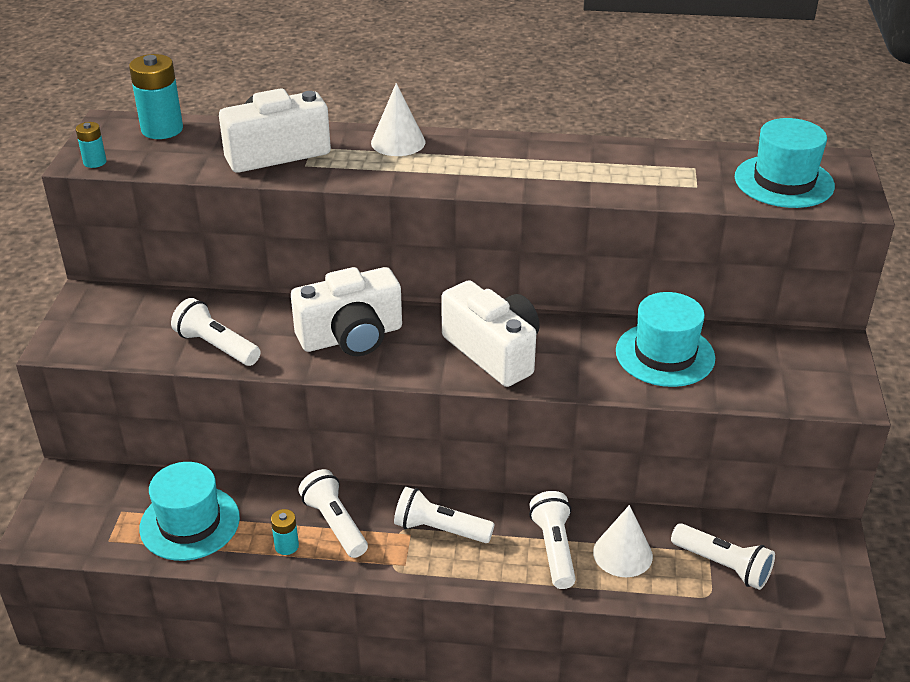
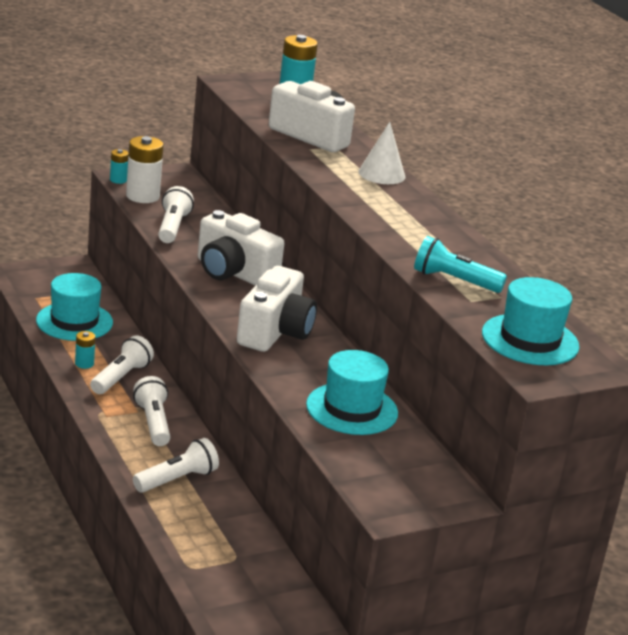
camera: 55 degrees right, 10 degrees down
(95, 162) = (230, 85): turquoise battery -> turquoise battery (118, 180)
(122, 344) = (142, 196): none -> white battery
(622, 554) = (199, 514): white cone -> none
(653, 181) = (453, 280): none -> turquoise flashlight
(723, 566) = (229, 569): white flashlight -> none

